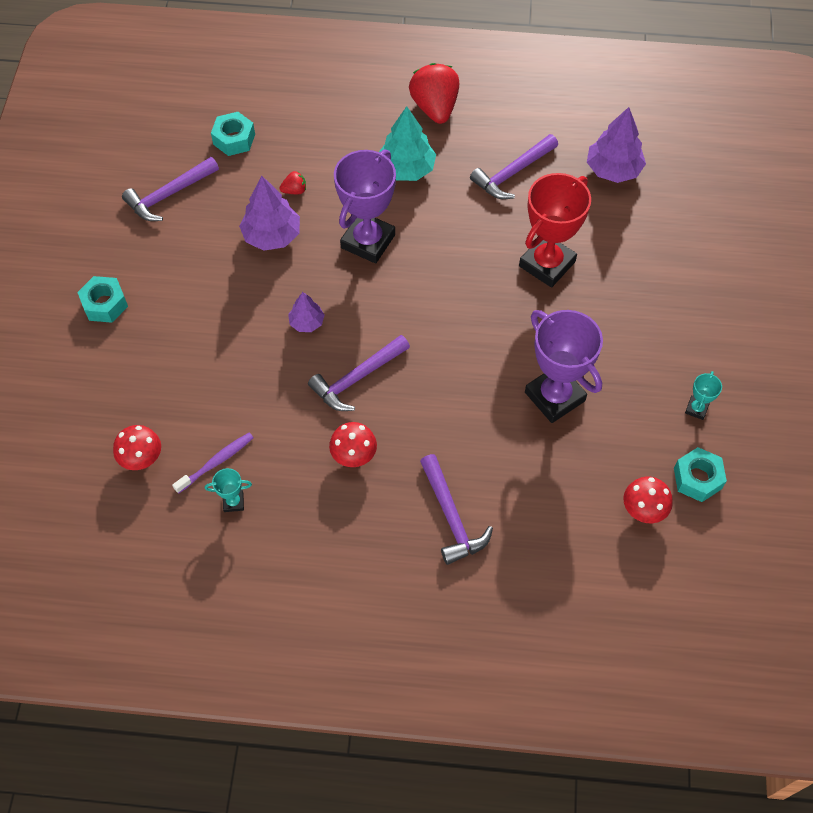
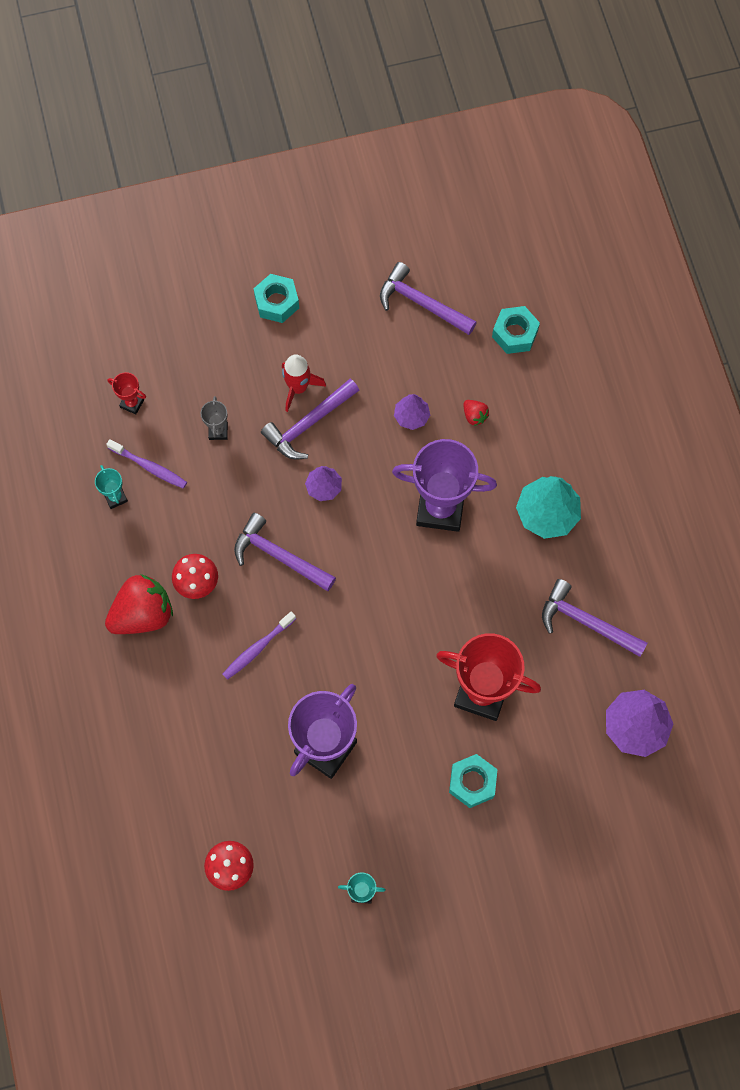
camera: 70 degrees right, 10 degrees up
(142, 458) = (132, 403): red mushroom -> red trophy
(199, 313) = (298, 388): none -> red rocket
(209, 391) = (218, 431): none -> grey trophy
(272, 235) = (411, 416): purple tree -> purple tree, size x0.57
(435, 108) = (641, 513): red strawberry -> red strawberry (143, 614)
(439, 423) = (257, 648): none -> purple toothbrush
(451, 517) = (163, 691): purple hammer -> purple hammer (308, 424)
(697, 478) = (282, 912): turquoise nut -> turquoise nut (472, 782)

